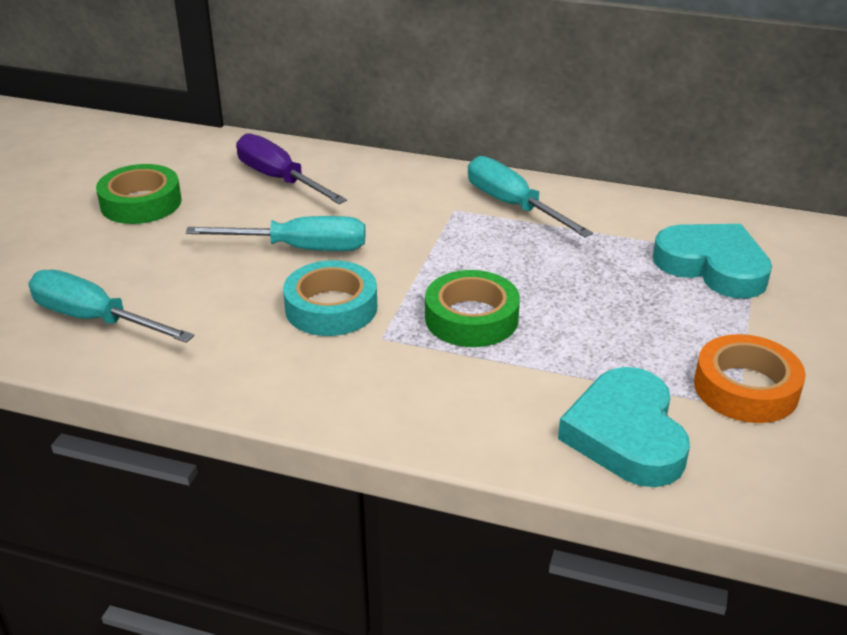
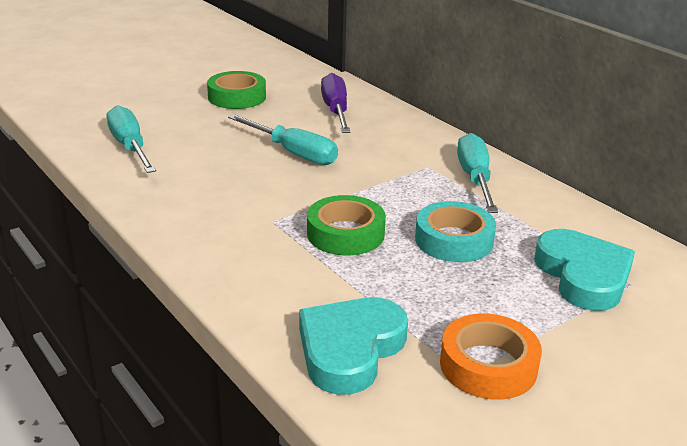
camera: 35 degrees right, 5 degrees down
(331, 308) = (265, 192): turquoise tape -> turquoise tape (454, 240)

